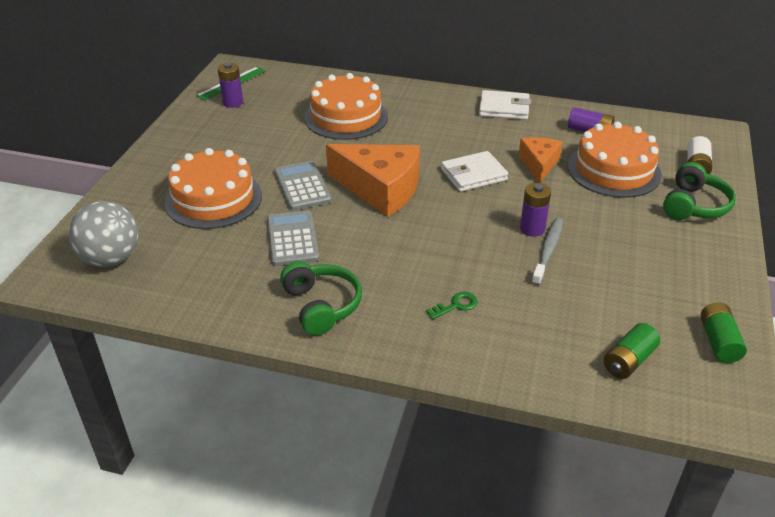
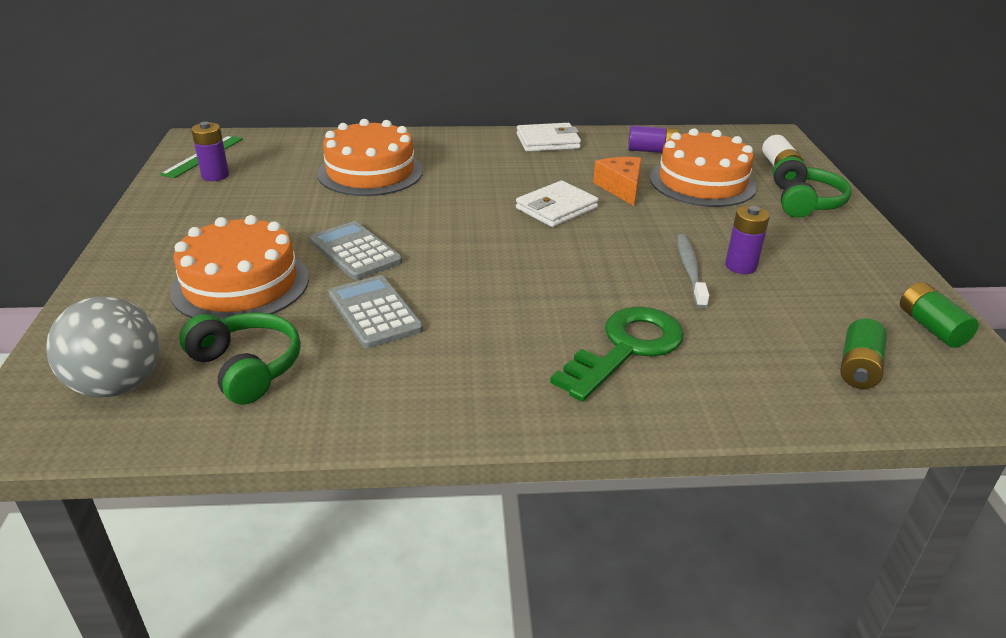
camera: 20 degrees left, 5 degrees down
(321, 306) = (457, 384): green headphones -> green headphones (246, 368)
(380, 189) = (456, 239): orange cheese -> none
(456, 305) = (626, 348): green key -> green key, size x2.35
(532, 229) = (657, 251): purple battery -> purple battery (740, 266)

